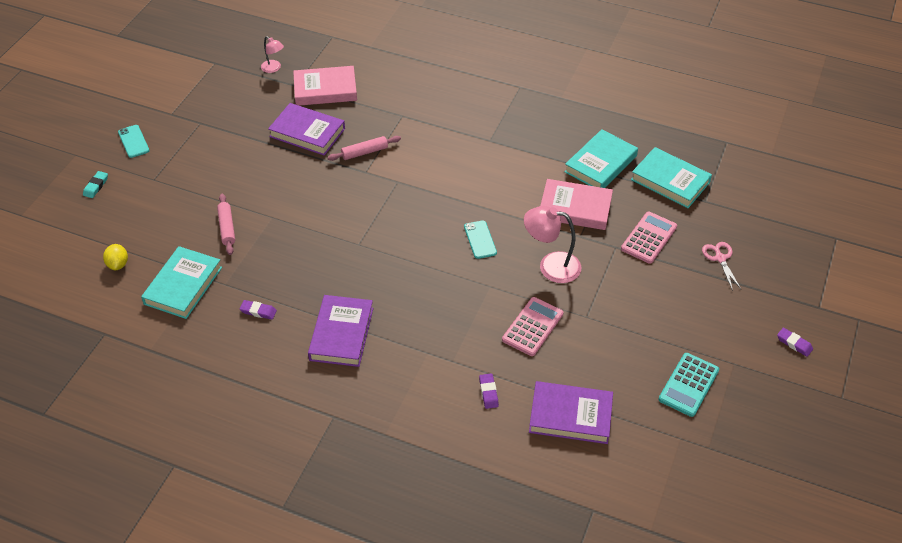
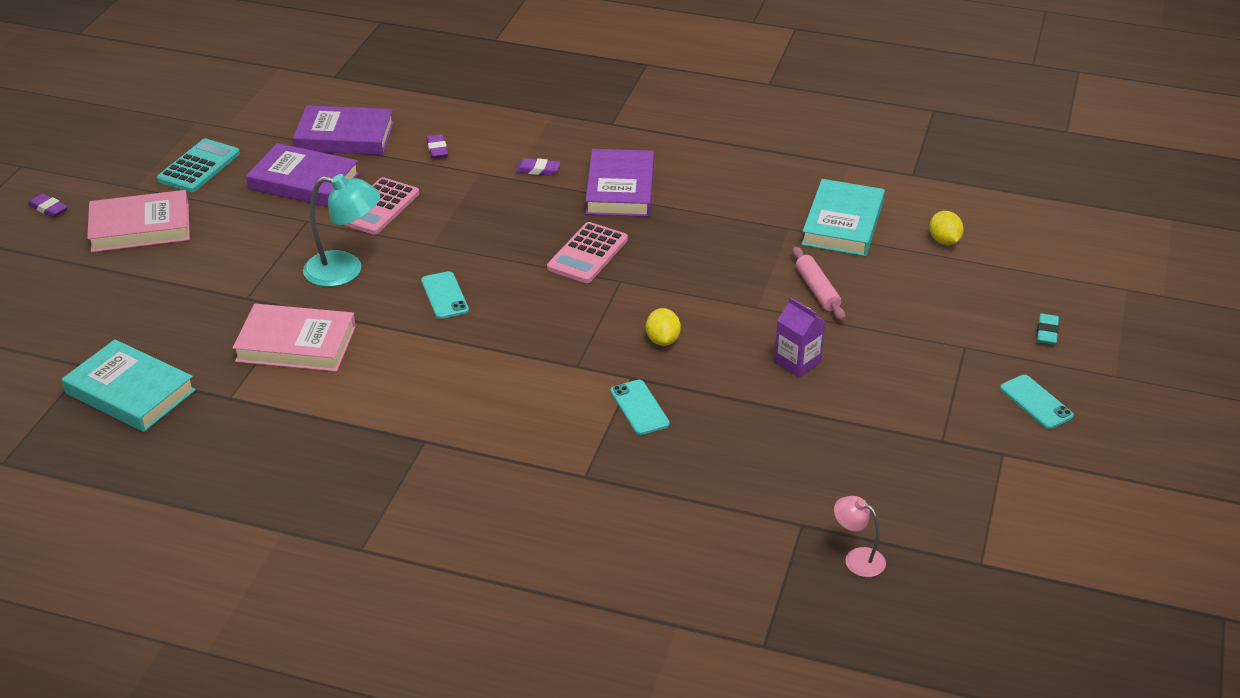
camera: 175 degrees right, 10 degrees down
(258, 311) = (732, 204): purple eraser -> purple eraser (538, 170)
(261, 175) = (797, 362): none -> purple carton
(307, 132) = (747, 435): purple book -> purple book (304, 181)
(325, 89) = (740, 518): pink book -> pink book (140, 227)
(340, 196) = (662, 340): none -> yellow lemon
(364, 152) = (639, 408): pink rolling pin -> turquoise phone
(551, 266) = (345, 271): pink lamp -> turquoise lamp
(600, 164) = (238, 412): turquoise book -> none
(649, 238) = (194, 311): pink calculator -> pink calculator (587, 254)
(720, 258) = (99, 292): pink scissors -> none

